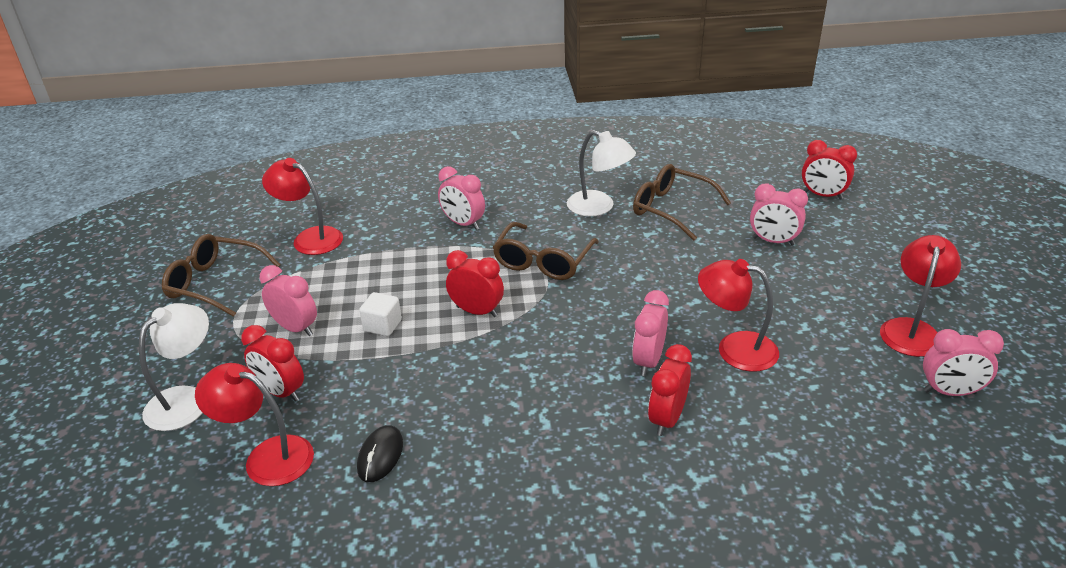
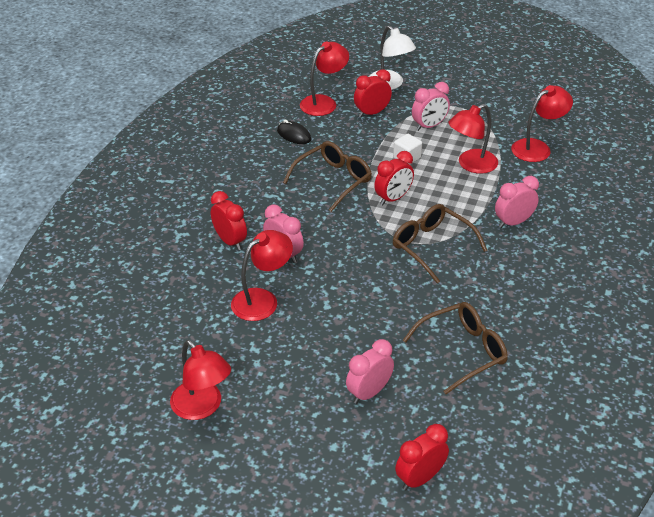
camera: 115 degrees right, 5 degrees up
(216, 283) = (501, 104): brown glasses -> brown glasses (333, 181)
(371, 273) = (471, 165): none -> red lamp
(599, 207) = (494, 306): white lamp -> none
(950, 392) = (134, 383): pink clock -> none

